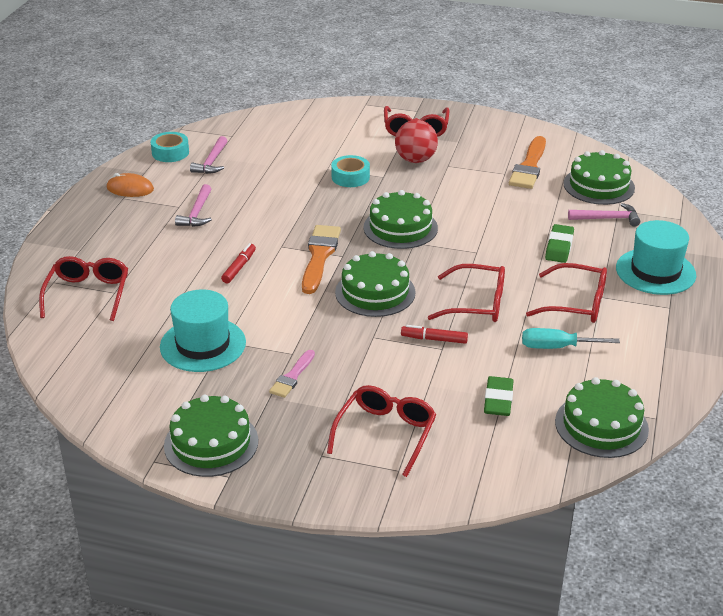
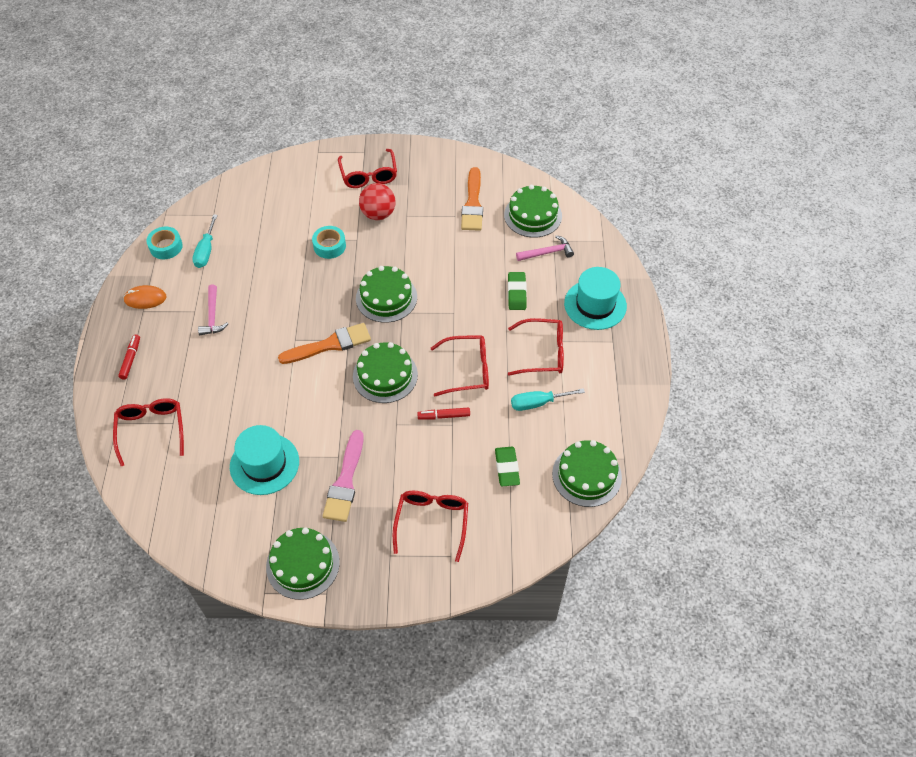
camera: 15 degrees left, 20 degrees up
(212, 162) = (206, 251): pink hammer -> turquoise screwdriver
(239, 267) = (268, 372): red marker -> red marker (131, 359)
(292, 376) = (345, 481): pink brush -> pink brush, size x1.70
(319, 256) = (330, 345): orange brush -> orange brush turned 75 degrees clockwise

